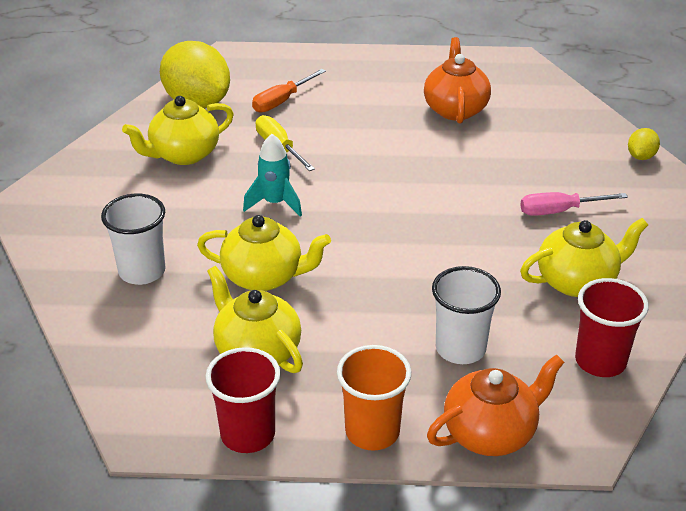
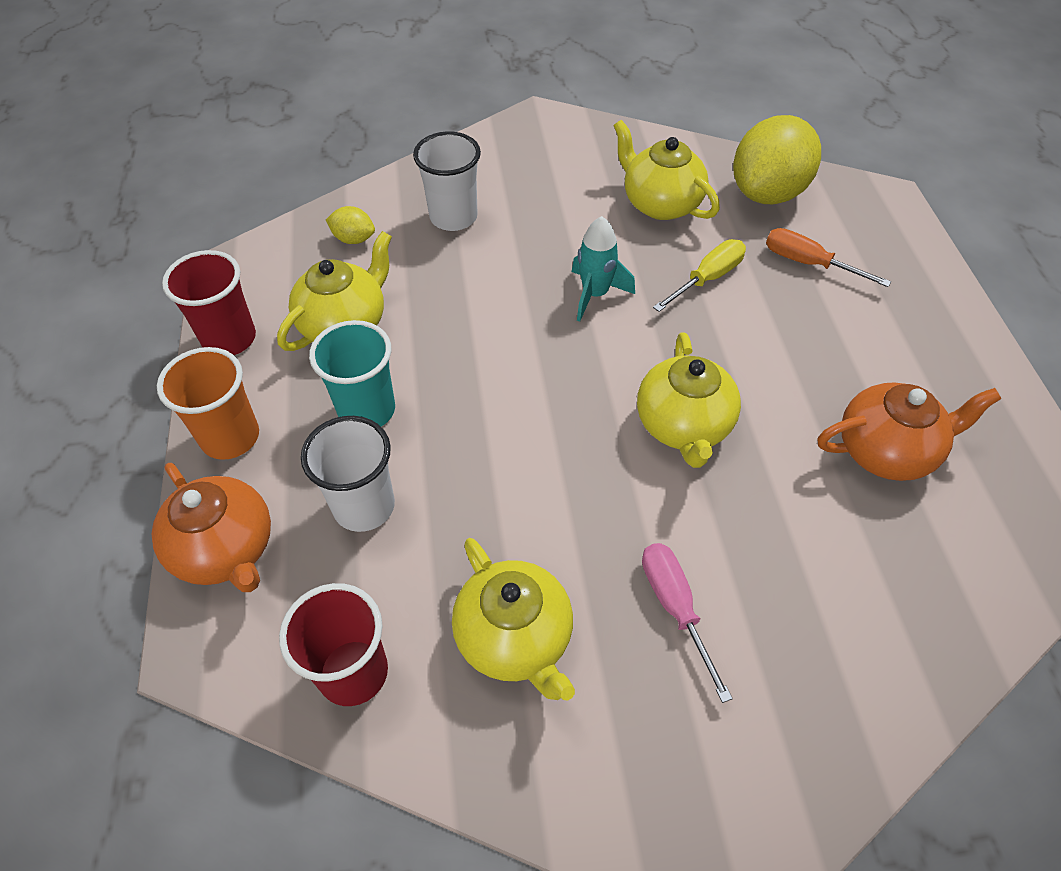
camera: 80 degrees right, 15 degrees up
(264, 276) = (463, 309): yellow teapot -> yellow teapot (683, 426)
(363, 342) = (367, 410): none -> turquoise cup
(641, 156) = (876, 736): yellow lemon -> yellow lemon (354, 239)

